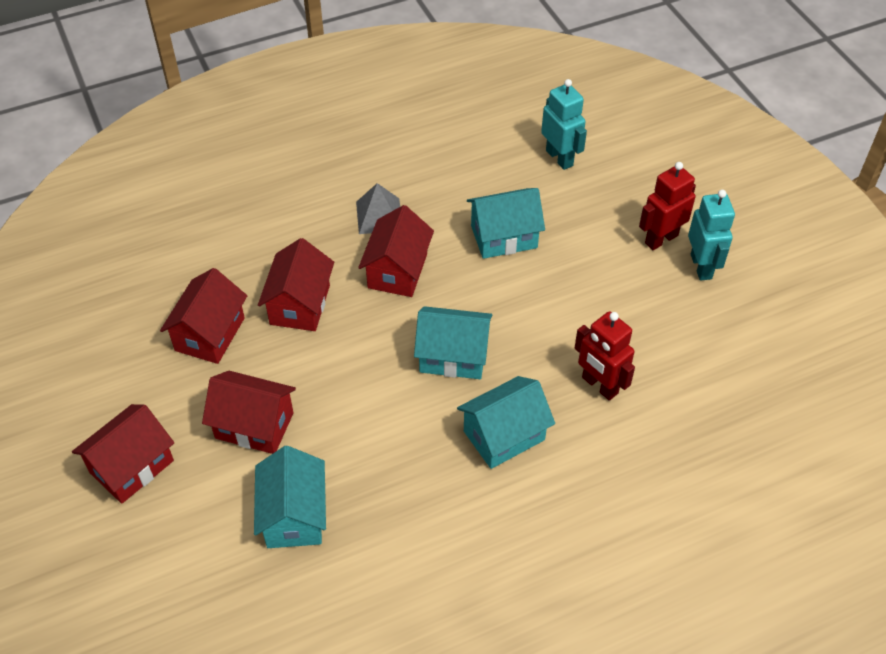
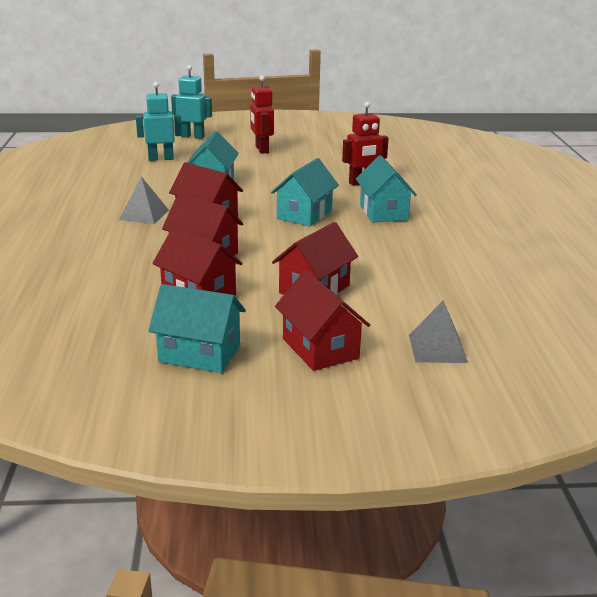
camera: 70 degrees left, 25 degrees down
(160, 568) = (437, 348): none -> grey pyramid
(294, 515) = (412, 287): turquoise house -> turquoise house (199, 354)
(701, 266) = (293, 146): turquoise robot -> turquoise robot (192, 136)

